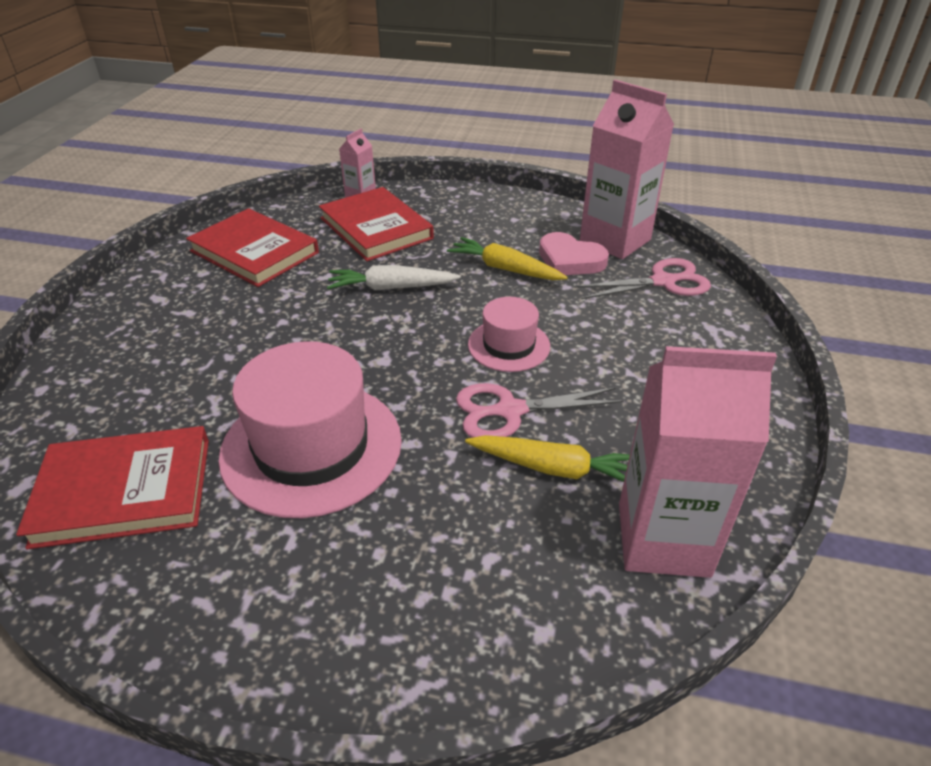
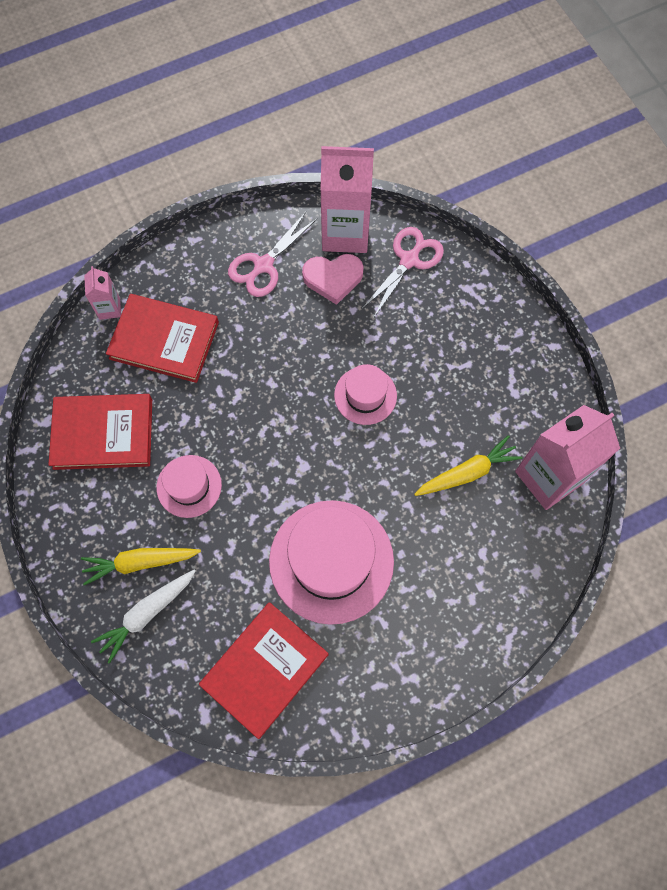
camera: 40 degrees left, 30 degrees up
(268, 316) = (189, 486): none -> pink hat
(391, 288) = (241, 397): white carrot -> white carrot (147, 614)
(505, 269) = (298, 320): yellow carrot -> yellow carrot (140, 562)
(510, 411) = (411, 449): pink scissors -> pink scissors (263, 265)

